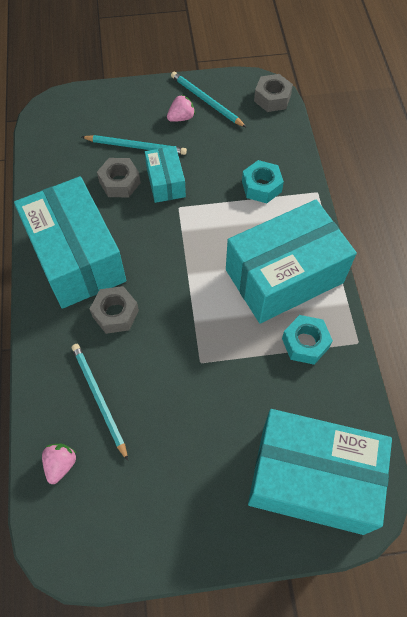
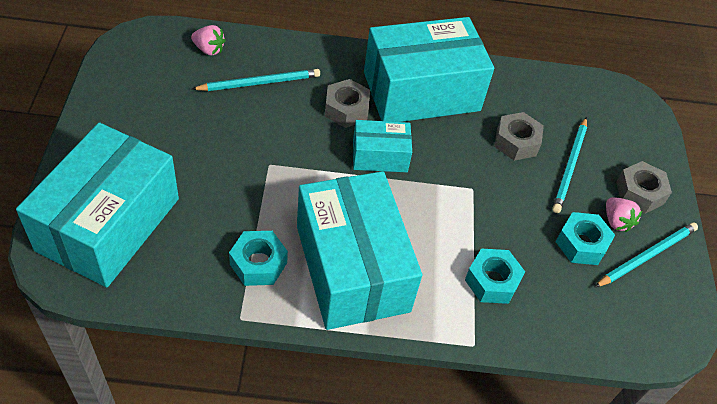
camera: 95 degrees right, 10 degrees down
(165, 182) = (511, 184): turquoise box -> turquoise box (380, 156)
(209, 137) = (581, 244): none -> turquoise nut
(272, 98) = (653, 339): grey nut -> grey nut (639, 193)

